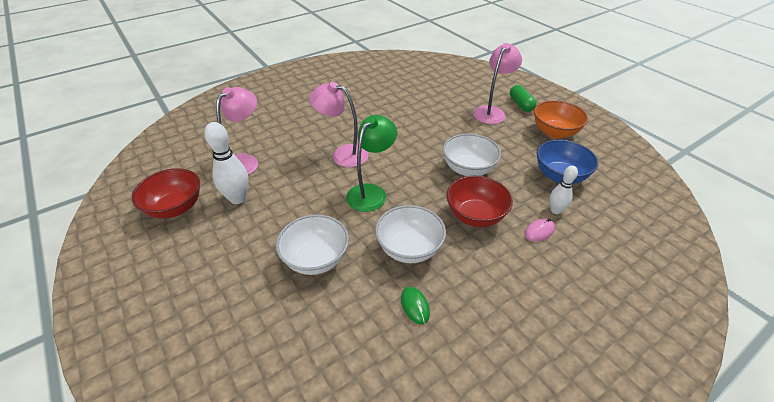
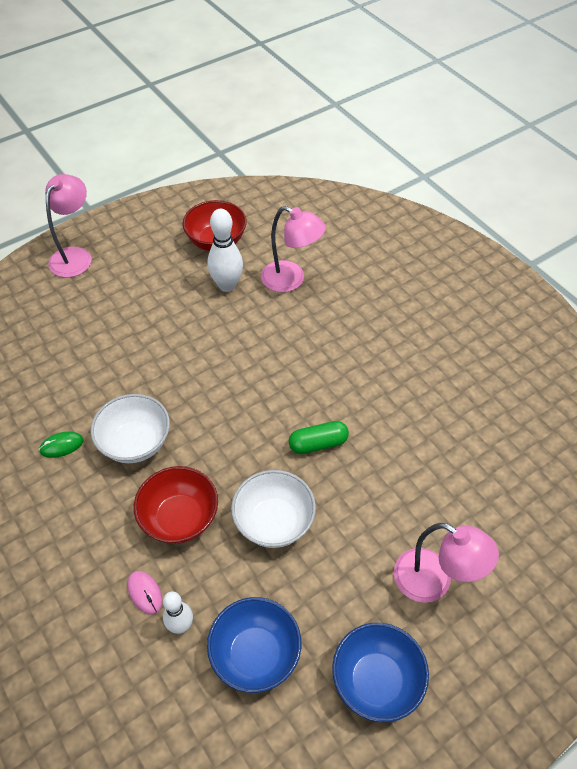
camera: 90 degrees right, 10 degrees up
(316, 259) = (133, 361): white bowl -> none
(343, 154) = (307, 372): pink lamp -> pink lamp (75, 256)
(371, 192) = (230, 405): green lamp -> none
(521, 104) = (466, 640): green capsule -> green capsule (318, 444)
(554, 132) = (376, 681): orange bowl -> blue bowl

